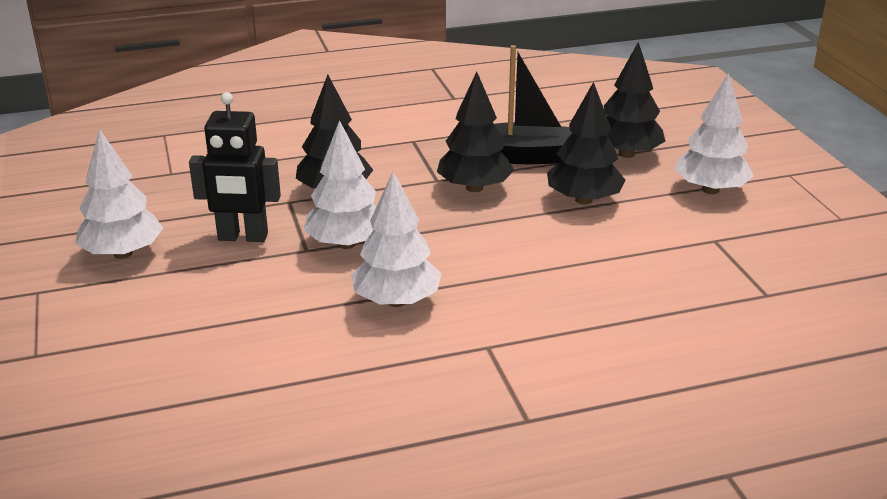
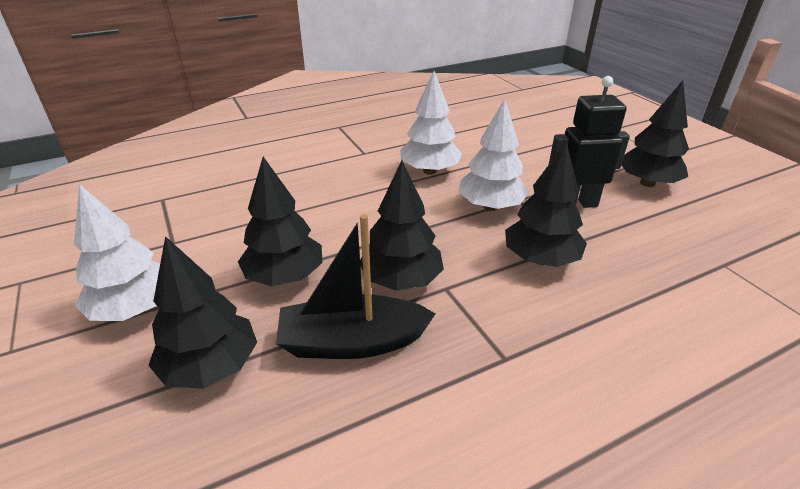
camera: 170 degrees right, 5 degrees up
(123, 253) = (647, 183): white tree -> black tree

